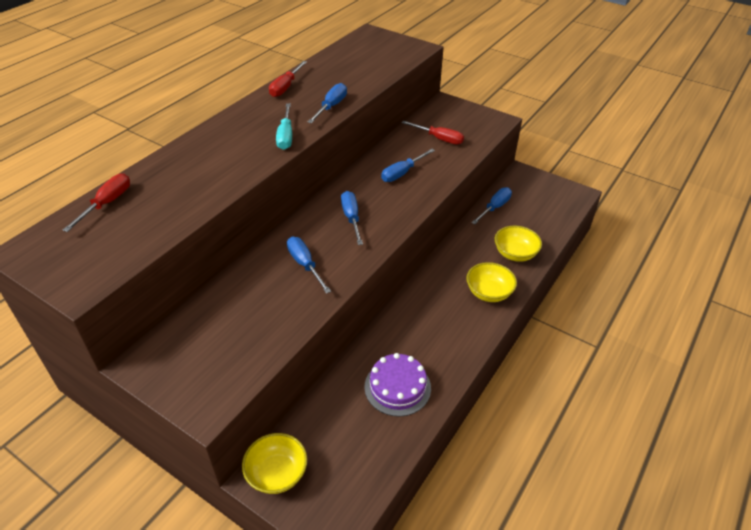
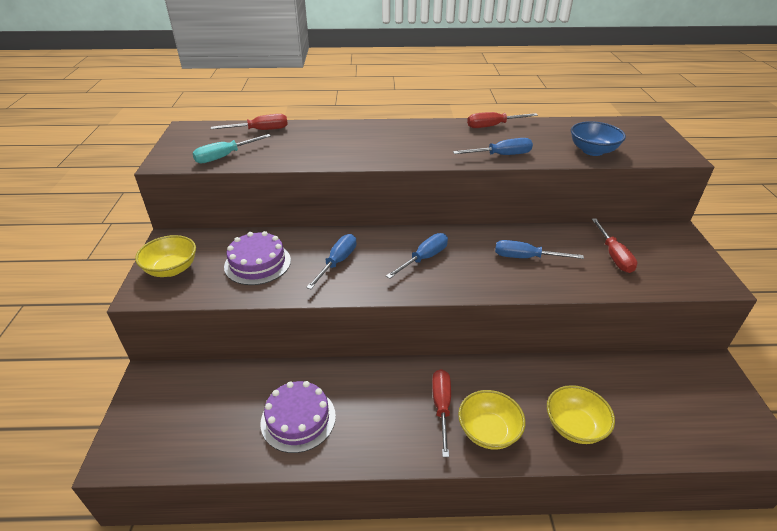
camera: 55 degrees right, 5 degrees down
(252, 313) = (257, 263): none -> purple cake
(277, 473) = (156, 386): yellow bowl -> yellow bowl (171, 269)
(286, 136) = (427, 155): turquoise screwdriver -> turquoise screwdriver (225, 156)
(374, 71) = (592, 151): none -> blue bowl
(452, 303) = (441, 407): none -> red screwdriver
(494, 207) = (623, 370): blue screwdriver -> none

